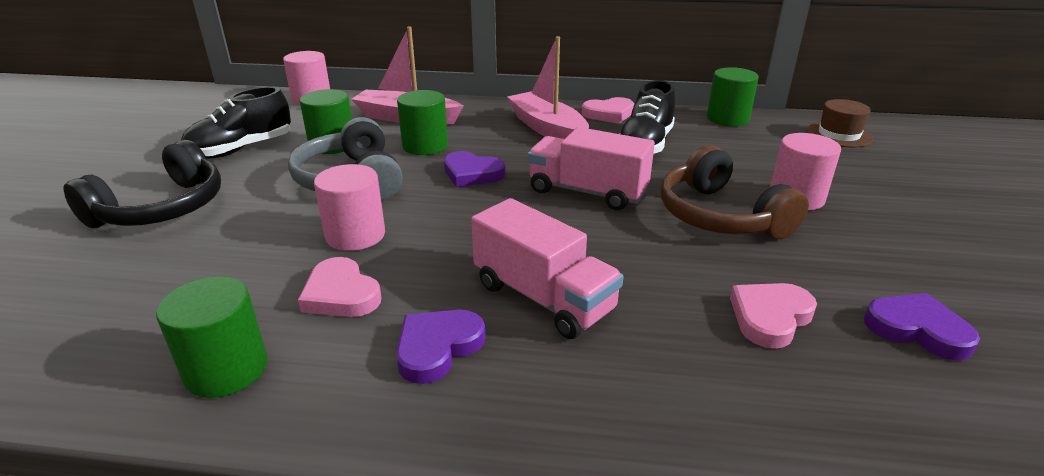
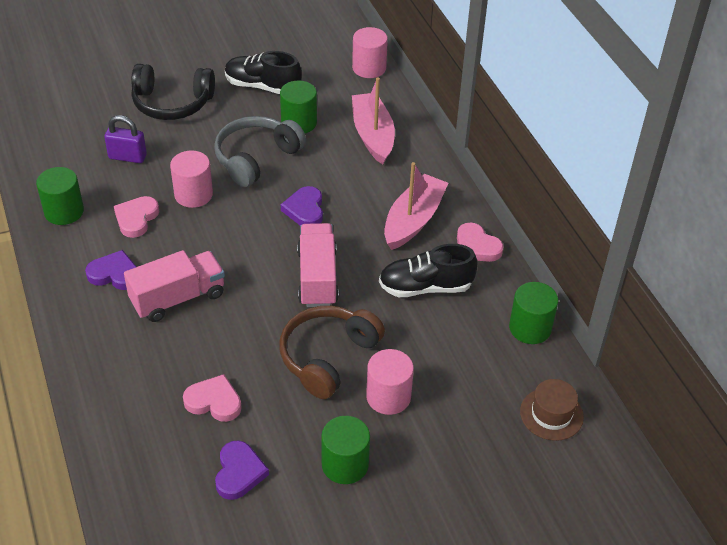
camera: 60 degrees right, 15 degrees up
(203, 269) = (127, 157): none -> purple padlock
(425, 146) = (331, 167): green cylinder -> green cylinder (345, 464)
(543, 298) = (178, 298): pink truck -> pink truck turned 135 degrees counterclockwise

